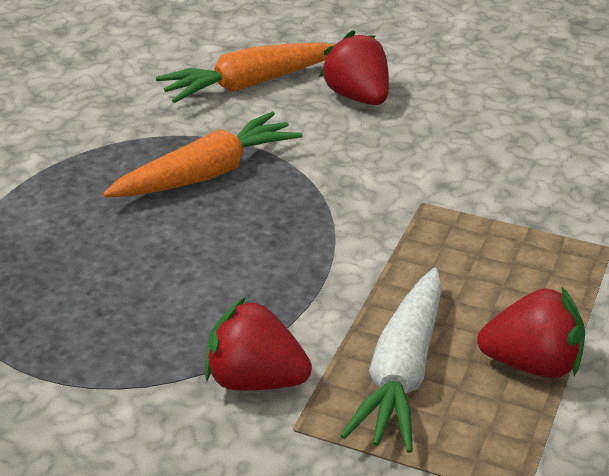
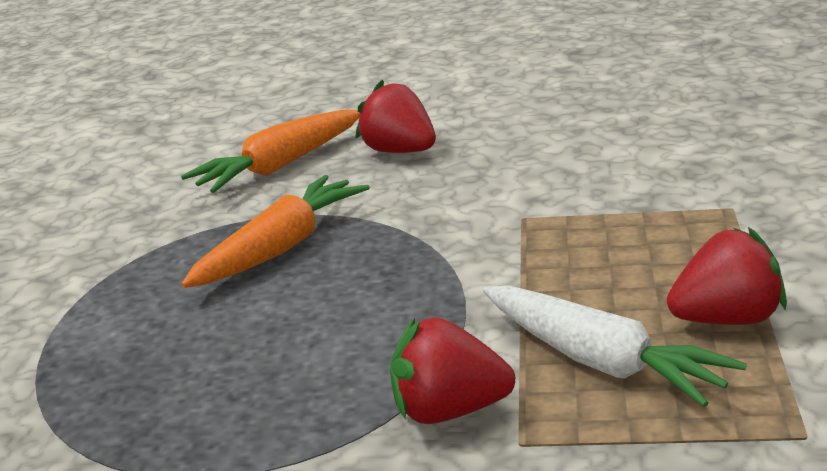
camera: 15 degrees left, 10 degrees down
(402, 372) = (601, 362): white carrot -> white carrot turned 45 degrees counterclockwise

